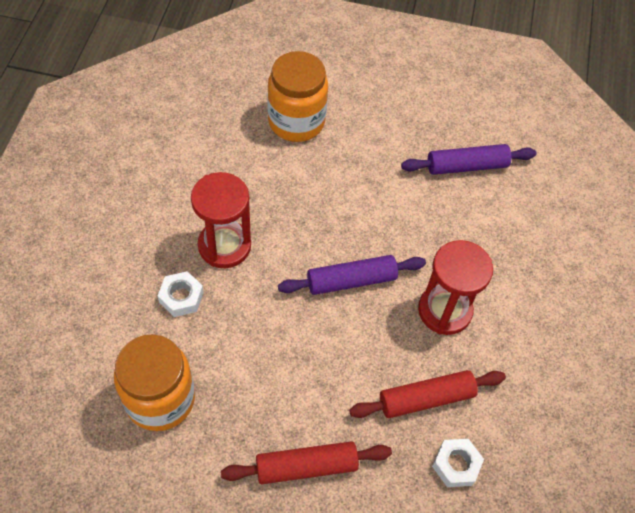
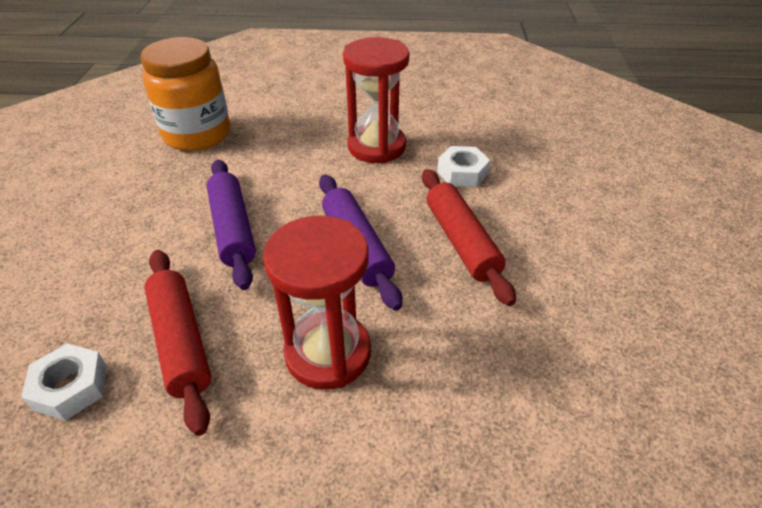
camera: 85 degrees right, 15 degrees down
(181, 297) = (308, 130): white nut -> white nut (462, 173)
(296, 121) = (576, 174): orange jar -> none
(306, 466) = (106, 237): red rolling pin -> red rolling pin (461, 242)
(466, 166) = (619, 363): purple rolling pin -> purple rolling pin (232, 229)

